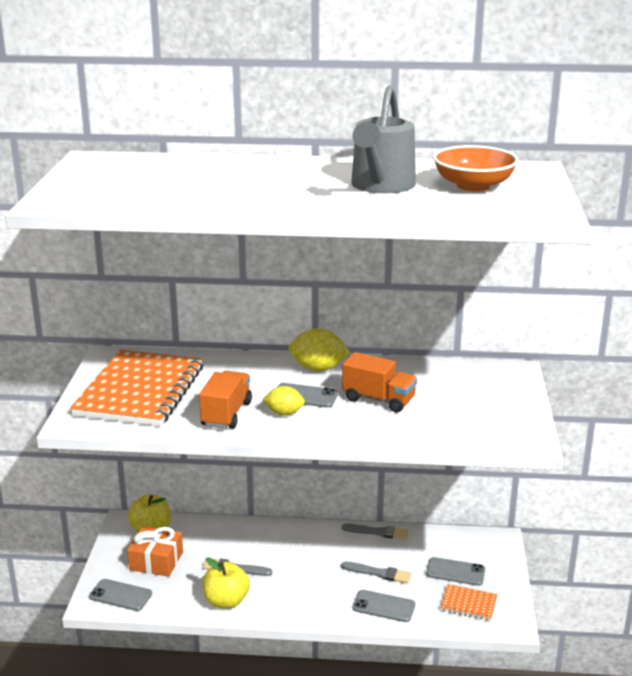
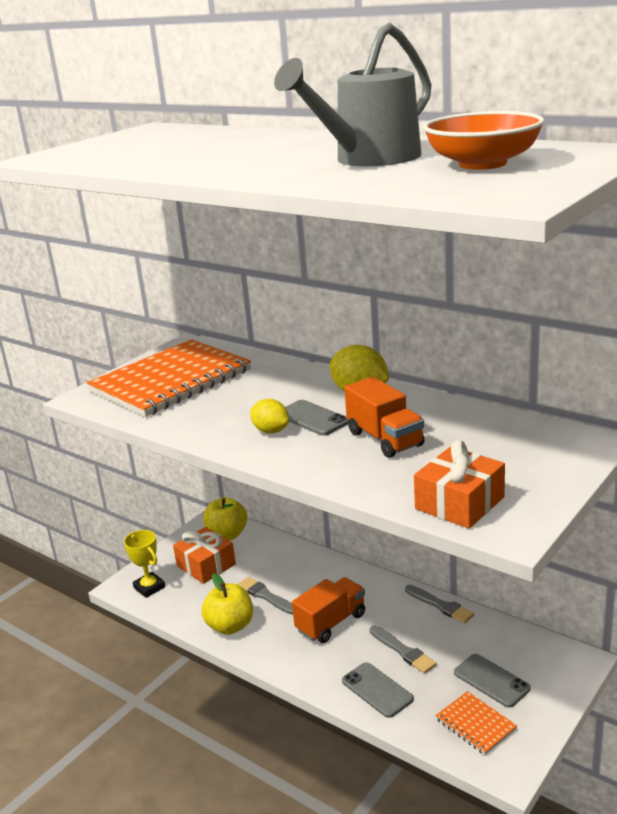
camera: 35 degrees right, 0 degrees up
(120, 595) = (149, 587): grey phone -> yellow trophy
(226, 414) = (216, 419): orange truck -> orange truck (331, 622)
(479, 431) = (459, 503): none -> orange gift

